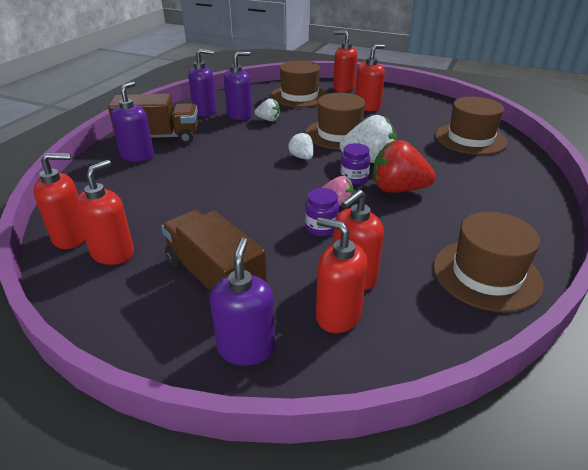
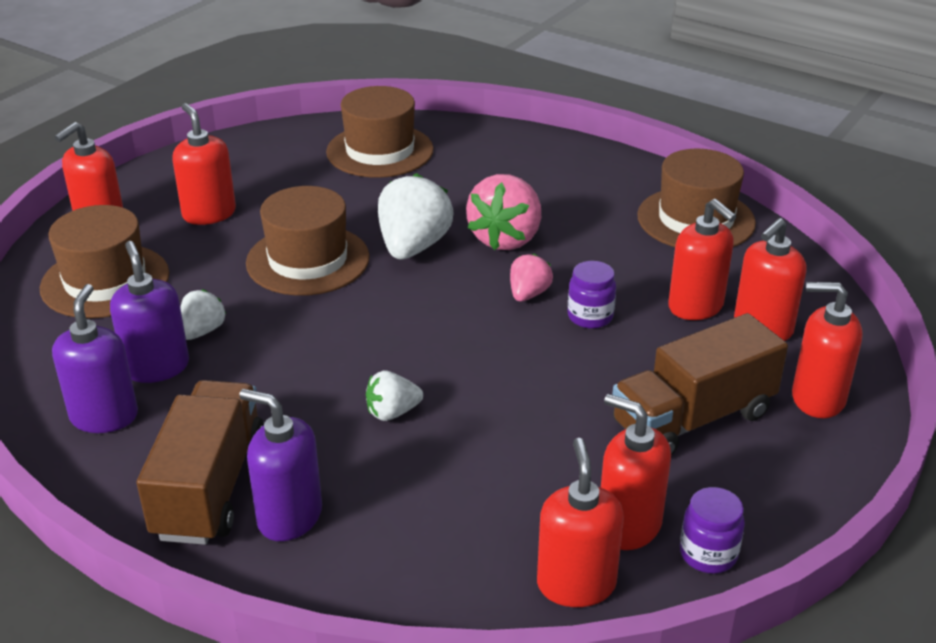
camera: 80 degrees left, 0 degrees up
(246, 348) = (817, 398): purple soap dispenser -> red soap dispenser
(302, 157) = (378, 309): white strawberry -> white strawberry (392, 412)
(354, 178) = (465, 270): purple jar -> purple jar (708, 554)
(398, 189) = (506, 239): red strawberry -> pink strawberry

